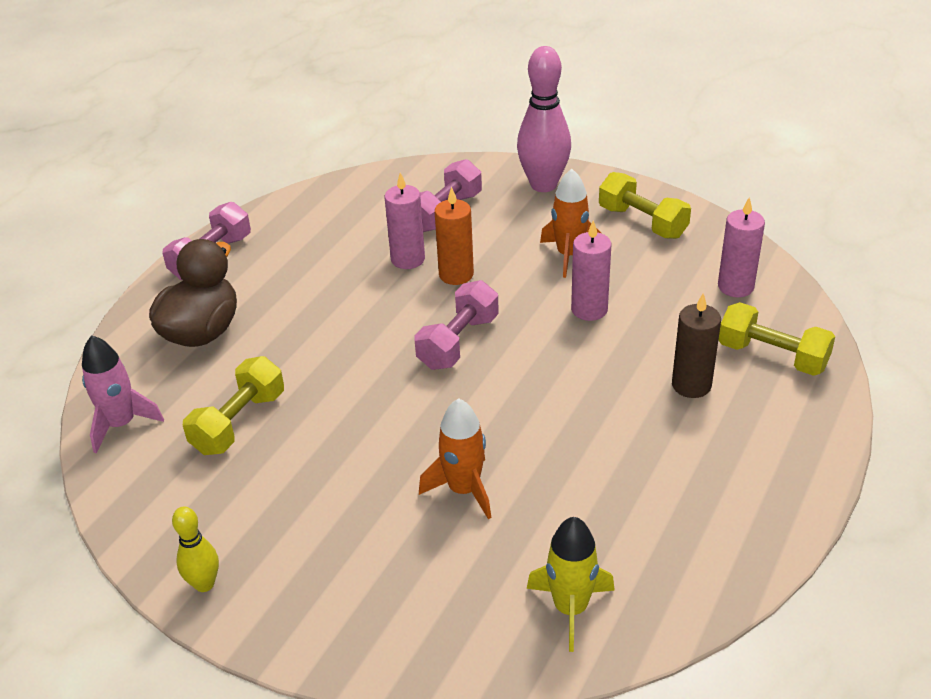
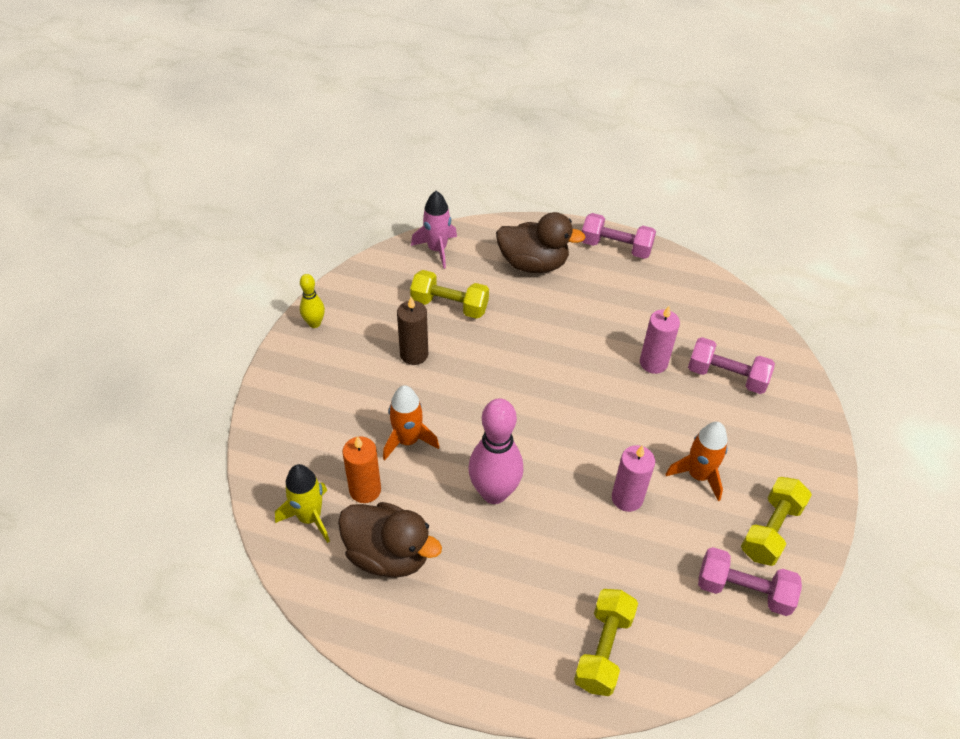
camera: 75 degrees right, 10 degrees up
(456, 274) = (644, 398): orange candle -> orange candle (365, 490)
(458, 342) = (561, 413): pink dumbbell -> pink dumbbell (743, 590)
(543, 185) = (799, 443): pink bowling pin -> pink bowling pin (494, 493)
(639, 525) = (388, 554): none -> brown duck
(691, 385) = (549, 583): brown candle -> brown candle (414, 354)
(735, 286) = (696, 616): pink candle -> none

